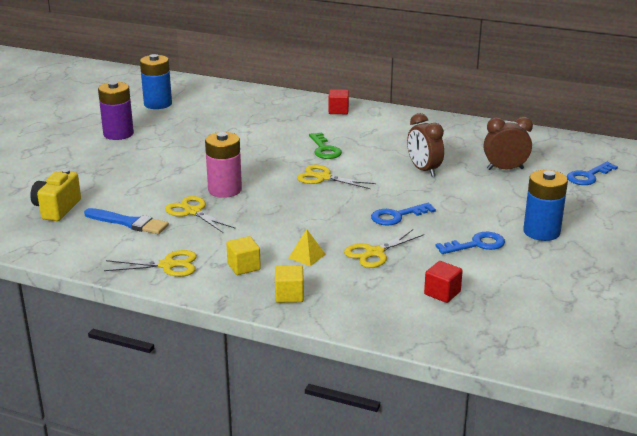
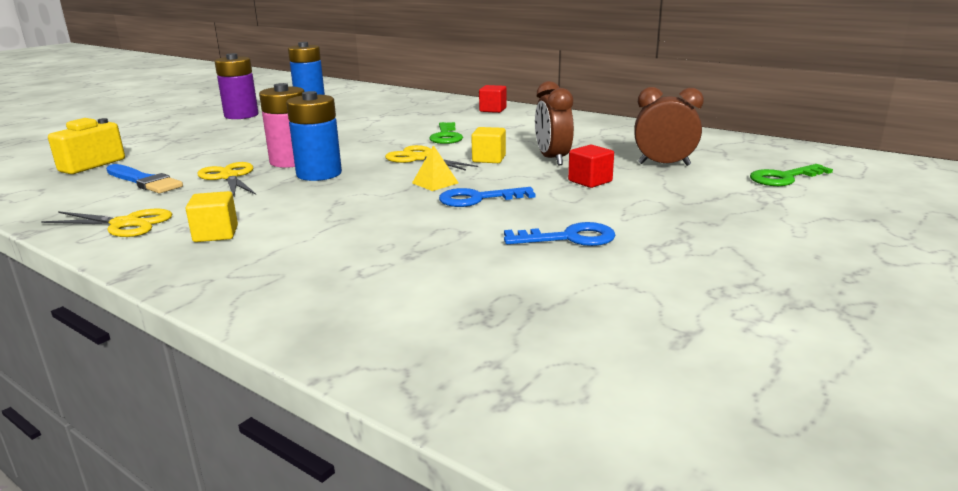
camera: 15 degrees right, 5 degrees down
(289, 295) = (233, 273): yellow cube -> yellow cube (489, 159)
(307, 256) = (312, 230): yellow pyramid -> yellow pyramid (435, 183)
(375, 253) = (409, 235): yellow scissors -> none
(442, 293) = (466, 294): red cube -> red cube (590, 181)
(541, 232) = (682, 232): blue battery -> blue battery (319, 174)
(588, 176) = (784, 178): blue key -> green key

